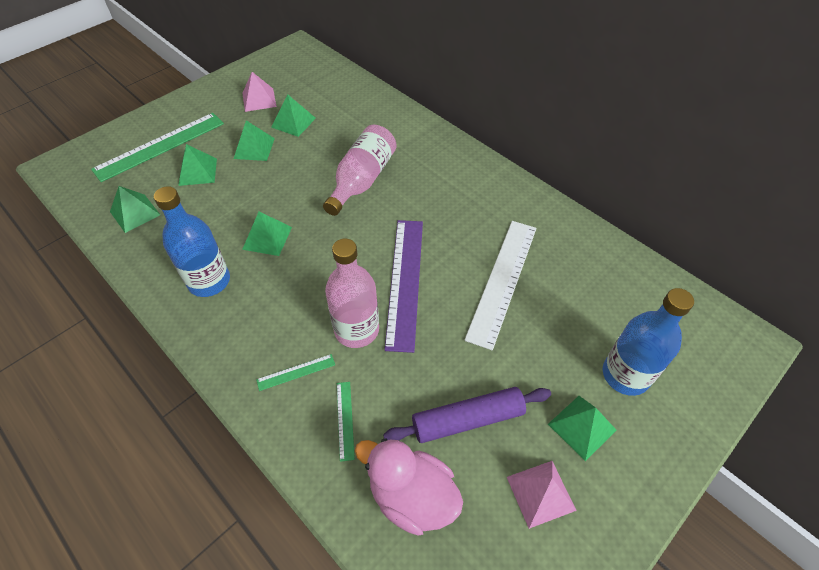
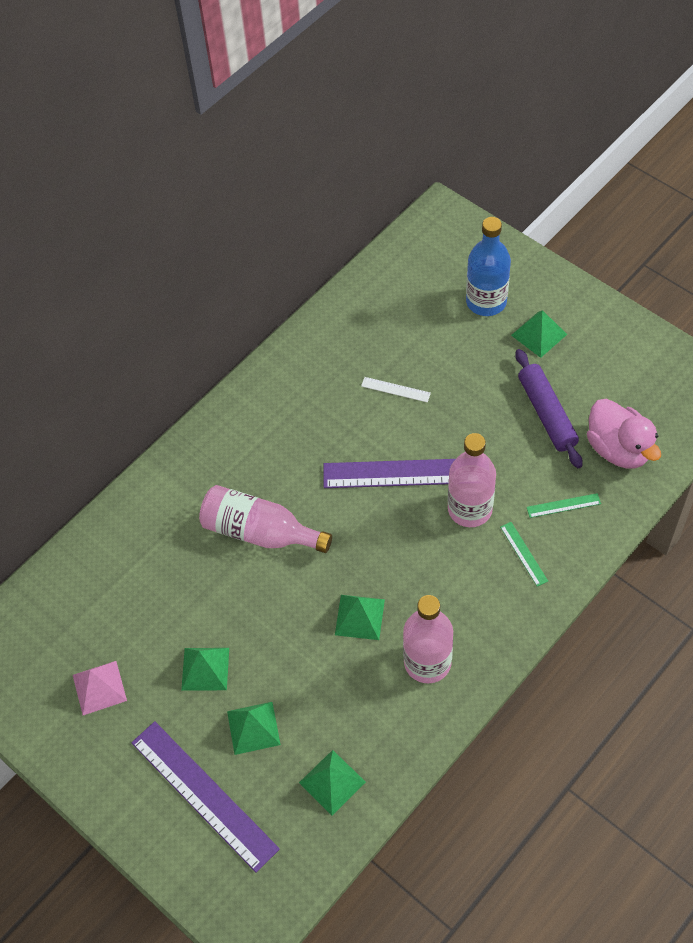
camera: 90 degrees left, 5 degrees up
(160, 146) = (204, 794): green ruler -> purple ruler
(209, 281) = (427, 662): blue bottle -> pink bottle
(293, 122) = (151, 630): green pyramid -> none
(411, 496) = (618, 449): pink duck -> pink duck turned 60 degrees counterclockwise
(502, 280) = (395, 389): white ruler -> white ruler, size x0.43
(540, 493) = (598, 364): pink pyramid -> none

